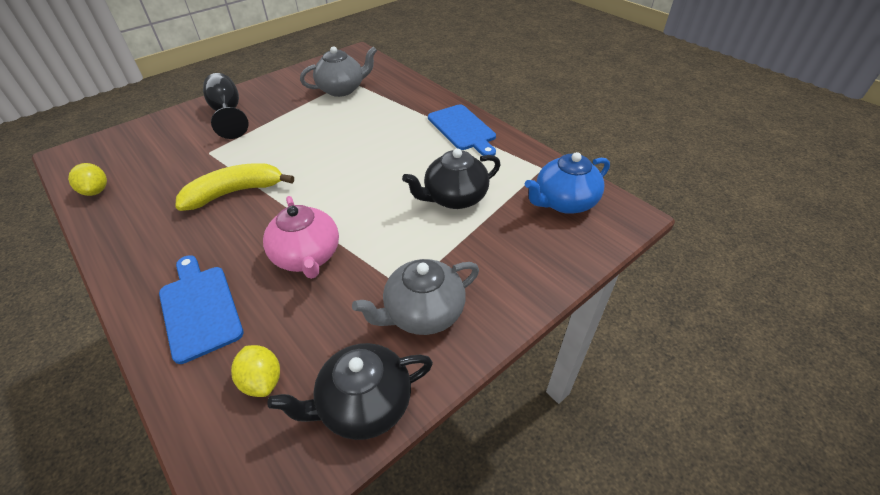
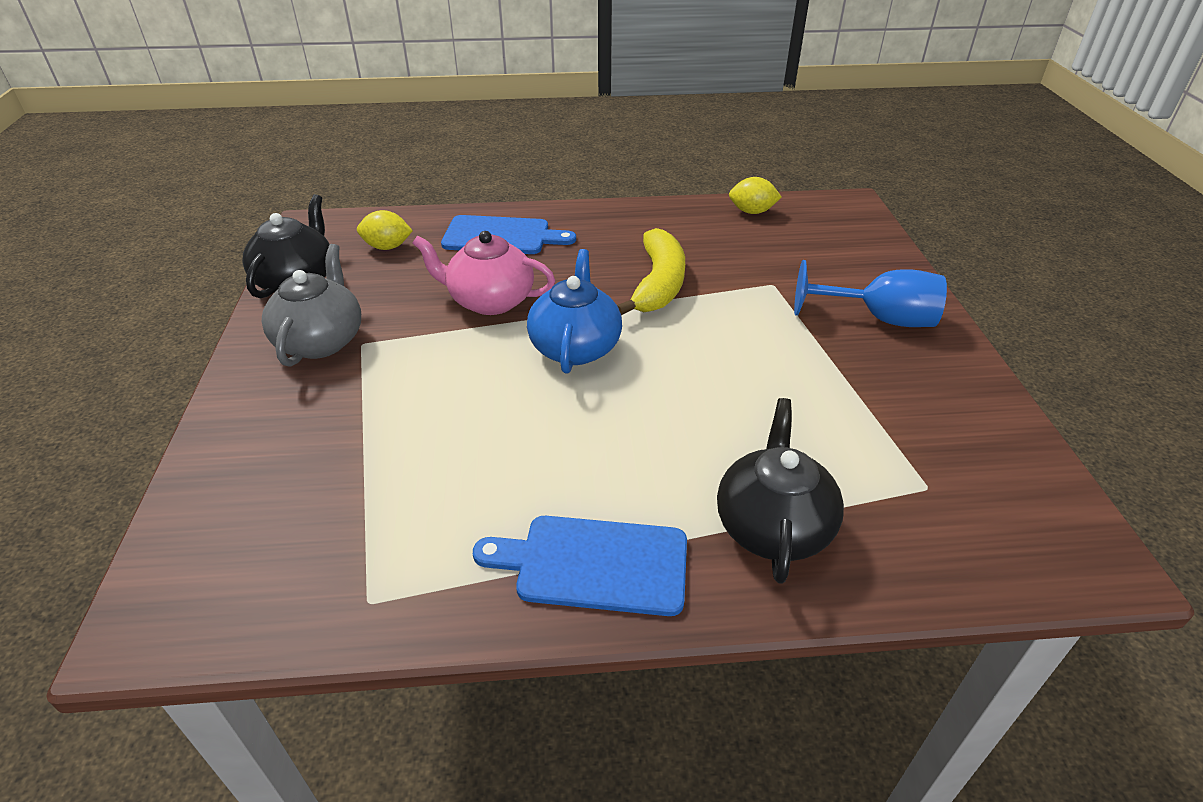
camera: 125 degrees right, 5 degrees down
(228, 113) = (878, 319): black goblet -> blue goblet
(342, 89) = (892, 463): grey teapot -> none
(454, 198) = (437, 449): black teapot -> black teapot (772, 526)
(564, 202) = (273, 566): blue teapot -> blue teapot (575, 347)

